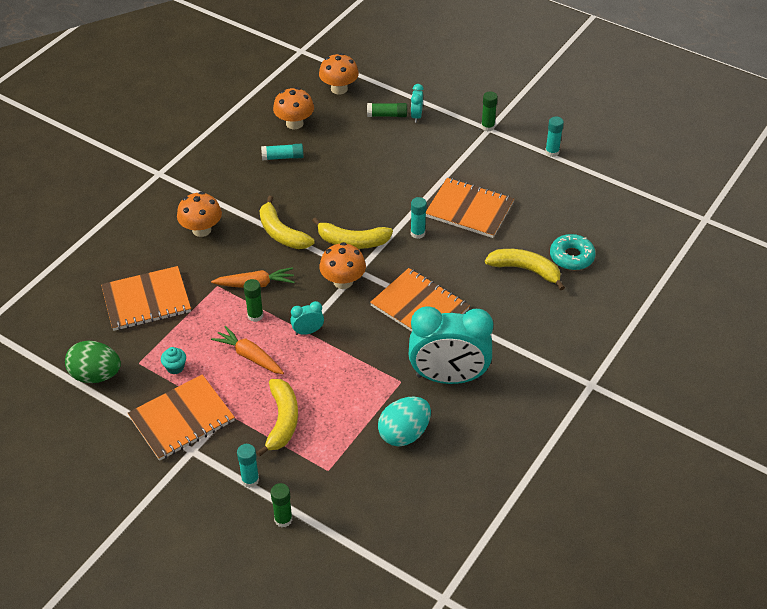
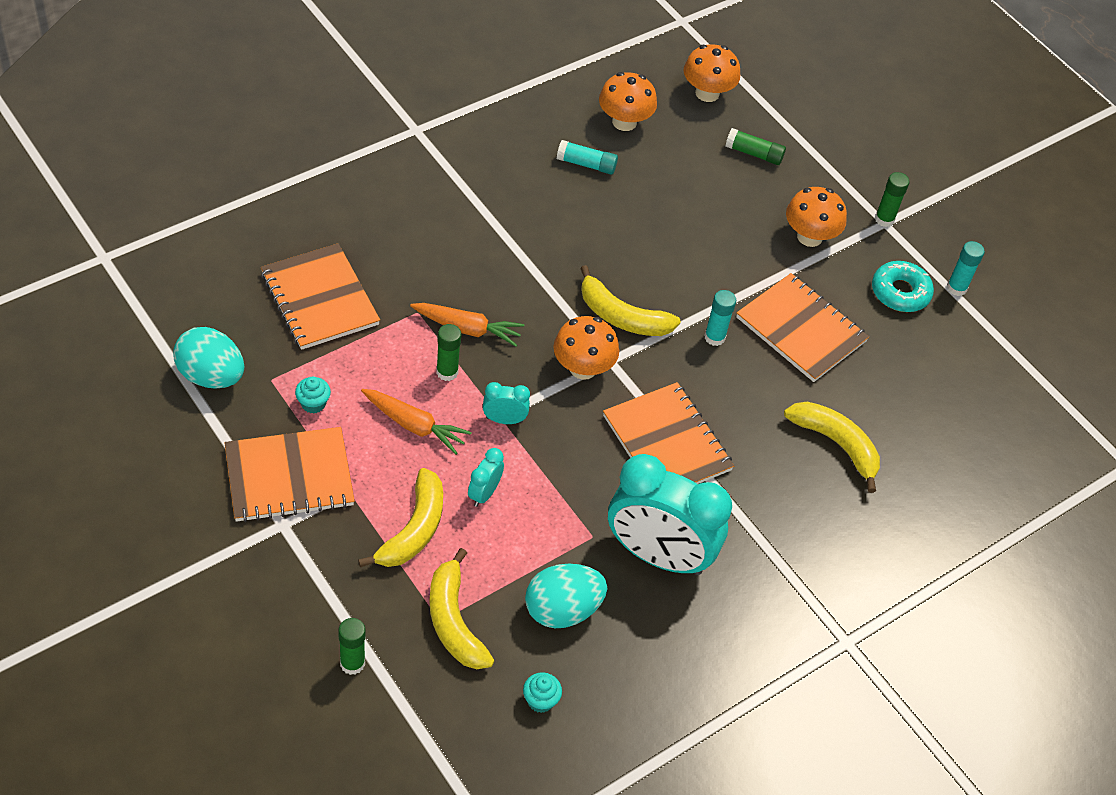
camera: 15 degrees right, 5 degrees up
(96, 375) = (211, 376): green egg -> turquoise egg
(146, 300) = (319, 299): orange notebook -> orange notebook turned 60 degrees clockwise
(201, 230) = (434, 227): orange mushroom -> orange mushroom (809, 237)
(250, 356) = (414, 425): orange carrot -> orange carrot turned 150 degrees clockwise
(250, 480) = (336, 593): turquoise glue stick -> none
(281, 233) = (534, 270): yellow banana -> yellow banana (454, 621)
(416, 116) = (793, 169): turquoise clock -> turquoise clock (484, 493)
(418, 494) = (540, 700): none -> turquoise cupcake
(571, 257) = (909, 449): turquoise donut -> turquoise donut (900, 292)

